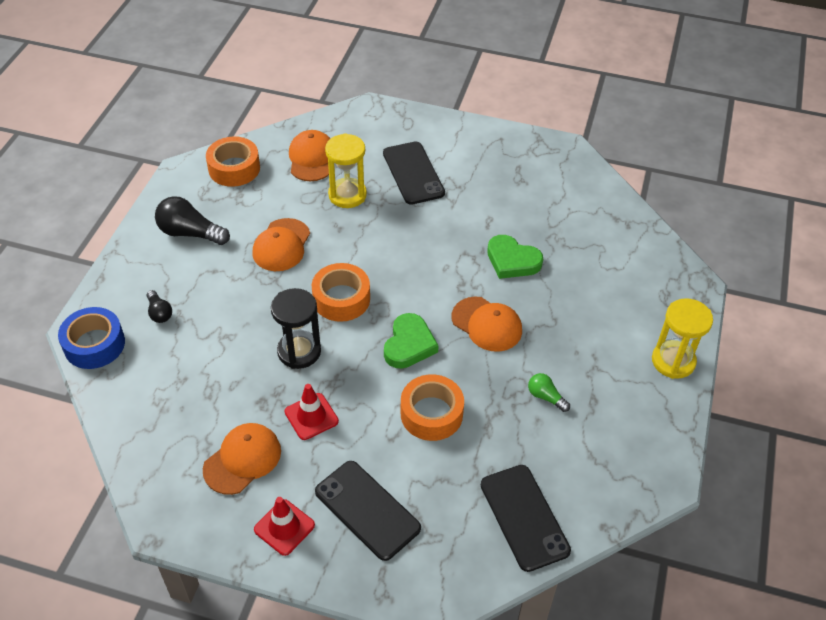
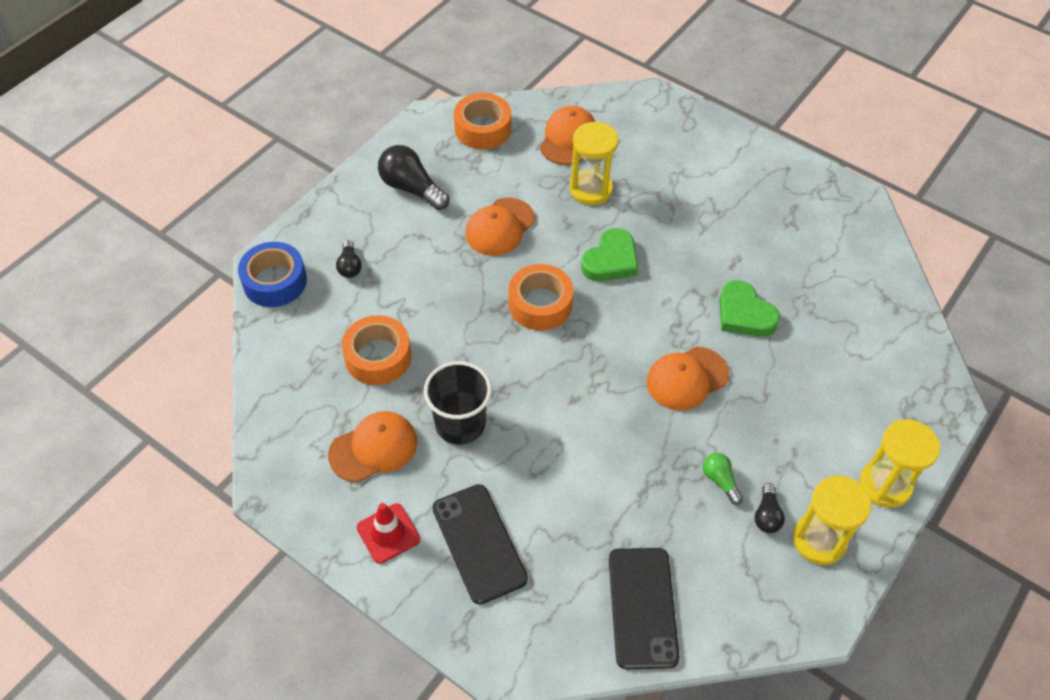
camera: 20 degrees right, 5 degrees up
(299, 351) = (474, 349): black hourglass -> none
(311, 416) = (460, 424): red traffic cone -> black cup
(409, 344) = (593, 376): green heart -> green heart (611, 260)
(413, 173) = (672, 183): black phone -> none
(431, 414) = (587, 460): orange tape -> orange tape (378, 357)
(487, 324) = (687, 378): orange cap -> orange cap turned 90 degrees clockwise
(593, 413) = (766, 515): none -> black light bulb
(641, 419) = (819, 540): none -> yellow hourglass

